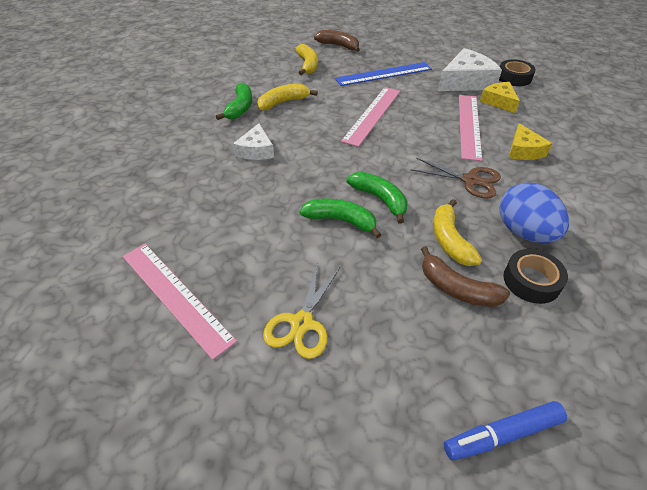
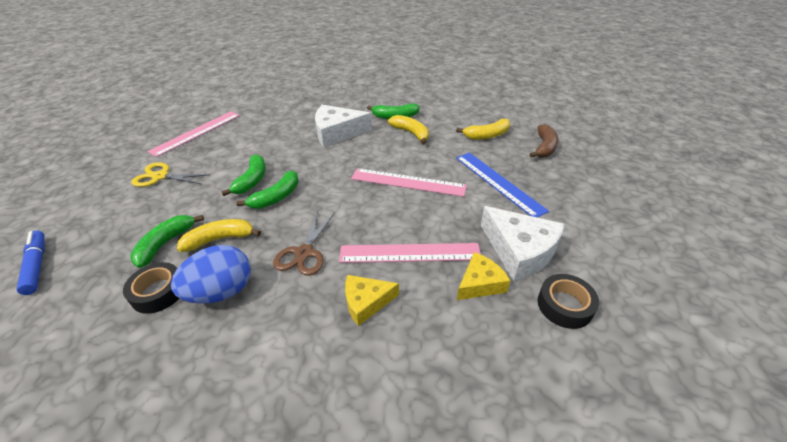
camera: 80 degrees right, 5 degrees down
(256, 150) = (337, 133): white cheese -> white cheese, size x1.66
(457, 288) = (165, 244): brown banana -> green banana

